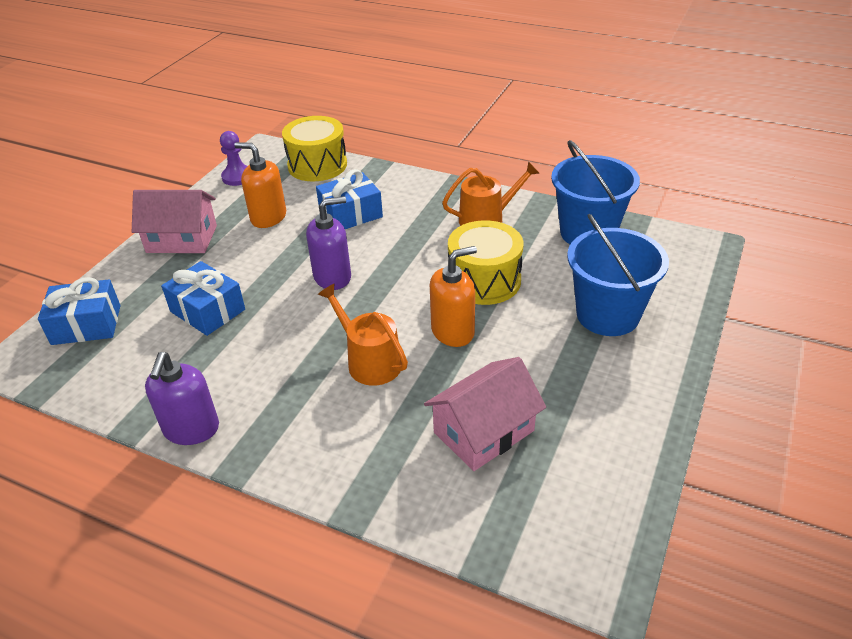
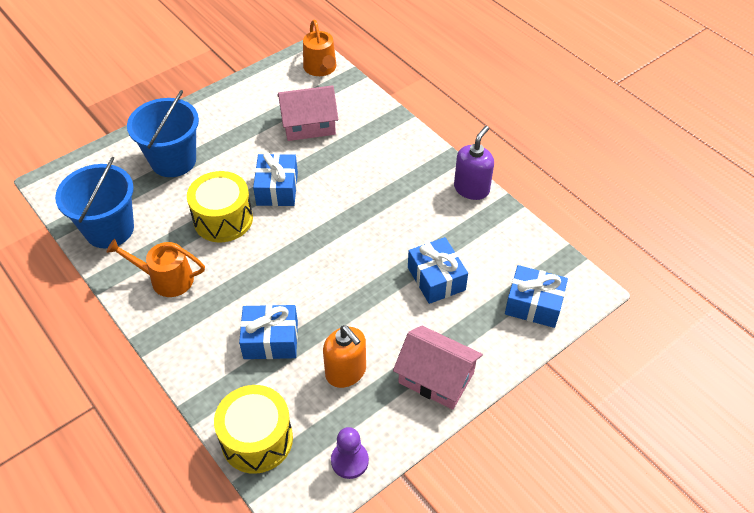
camera: 155 degrees left, 10 degrees up
(333, 277) = (327, 271): purple soap dispenser -> none
(370, 361) = (343, 190): orange watering can -> orange watering can (321, 68)
(453, 331) = (277, 189): orange soap dispenser -> blue gift

